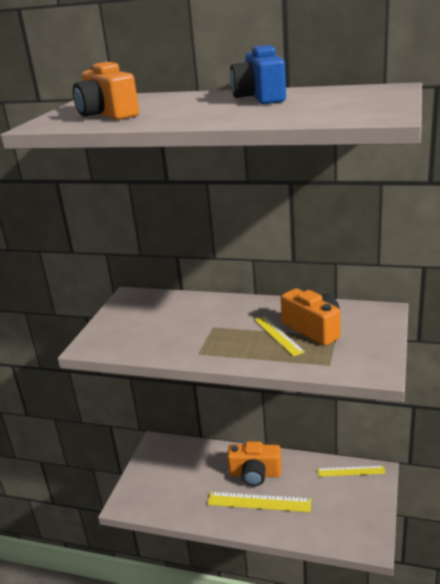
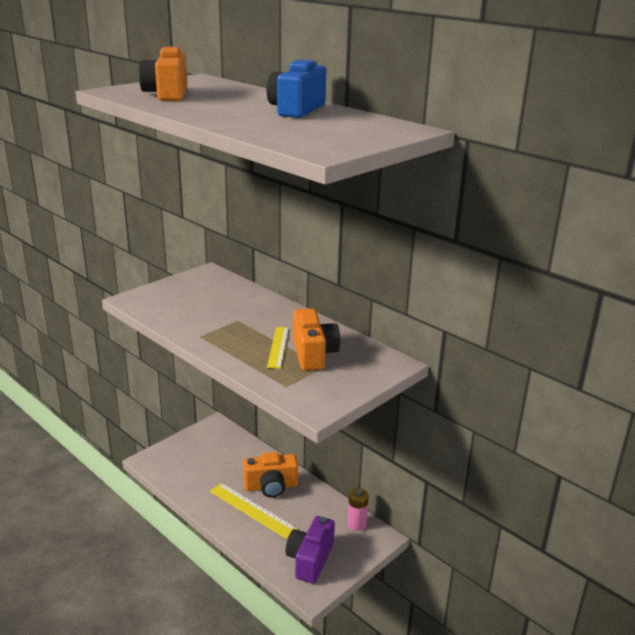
camera: 25 degrees right, 0 degrees up
(255, 474) = (271, 486): orange camera -> orange camera turned 45 degrees counterclockwise
(345, 519) = (310, 559): none -> purple camera
(351, 471) = (356, 524): yellow ruler -> pink battery

